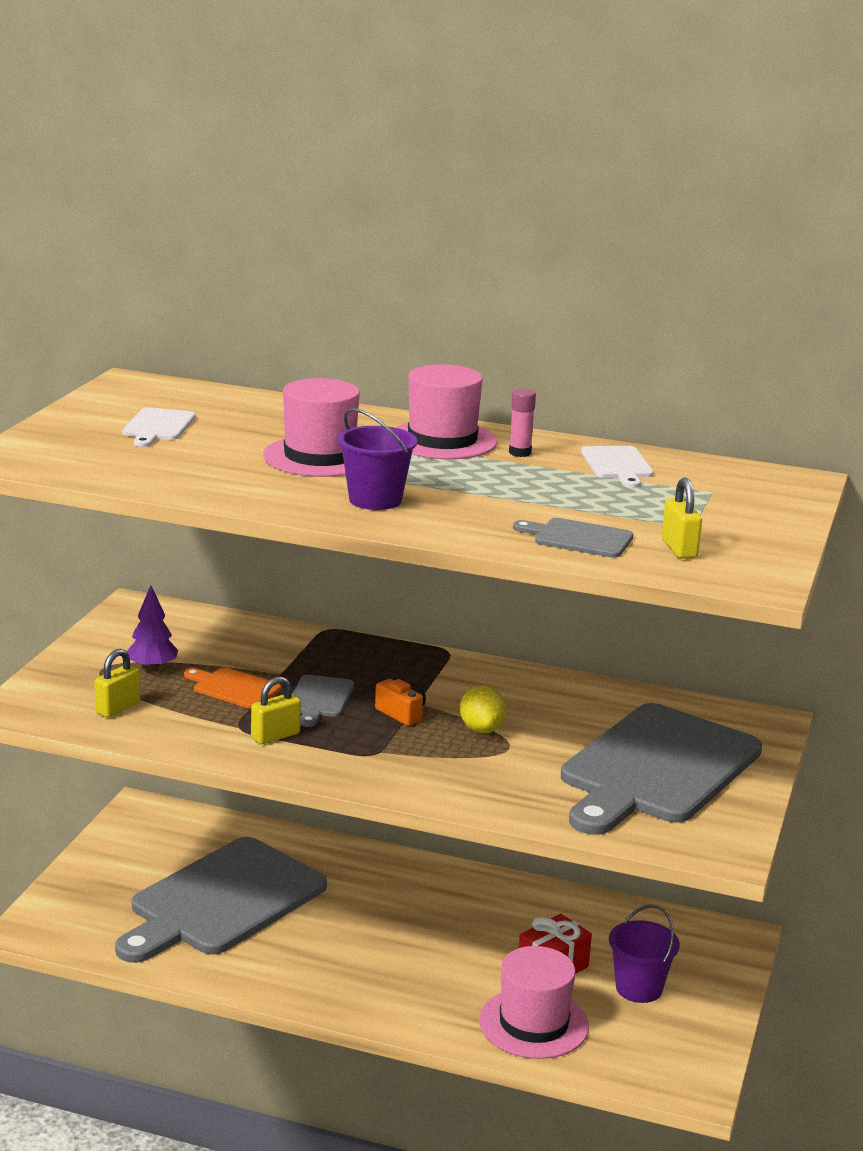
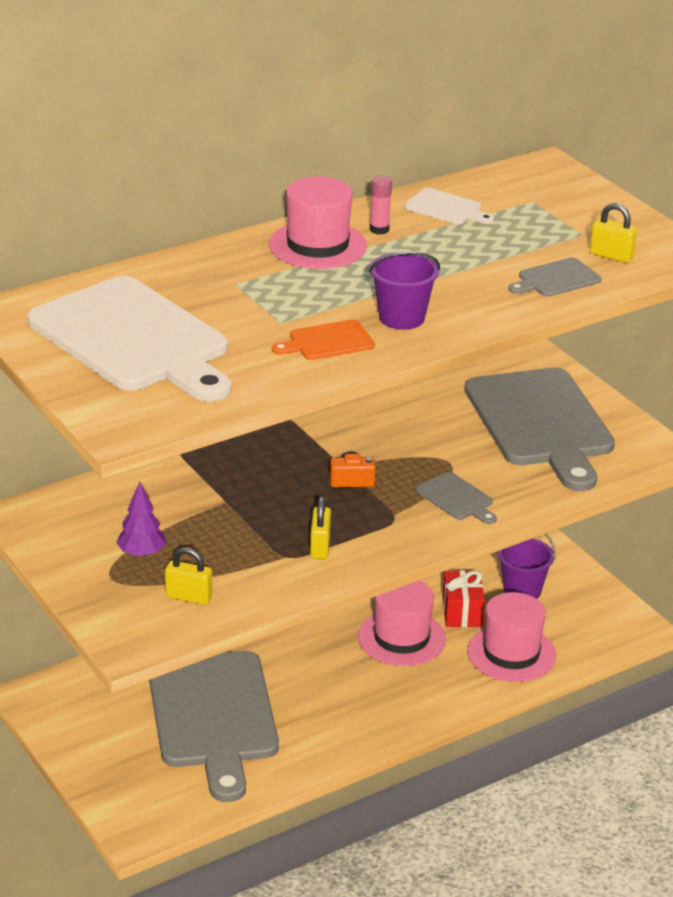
camera: 50 degrees left, 10 degrees up
(118, 708) = (188, 597): yellow padlock -> yellow padlock turned 60 degrees counterclockwise
(158, 426) = (134, 339): white cutting board -> white cutting board, size x2.41
(233, 688) = (222, 532): orange cutting board -> orange cutting board (327, 342)
(319, 699) = (287, 503): grey cutting board -> grey cutting board (457, 498)
(320, 457) = (289, 303): pink hat -> pink hat (401, 638)
(481, 729) = (412, 460): yellow lemon -> none

